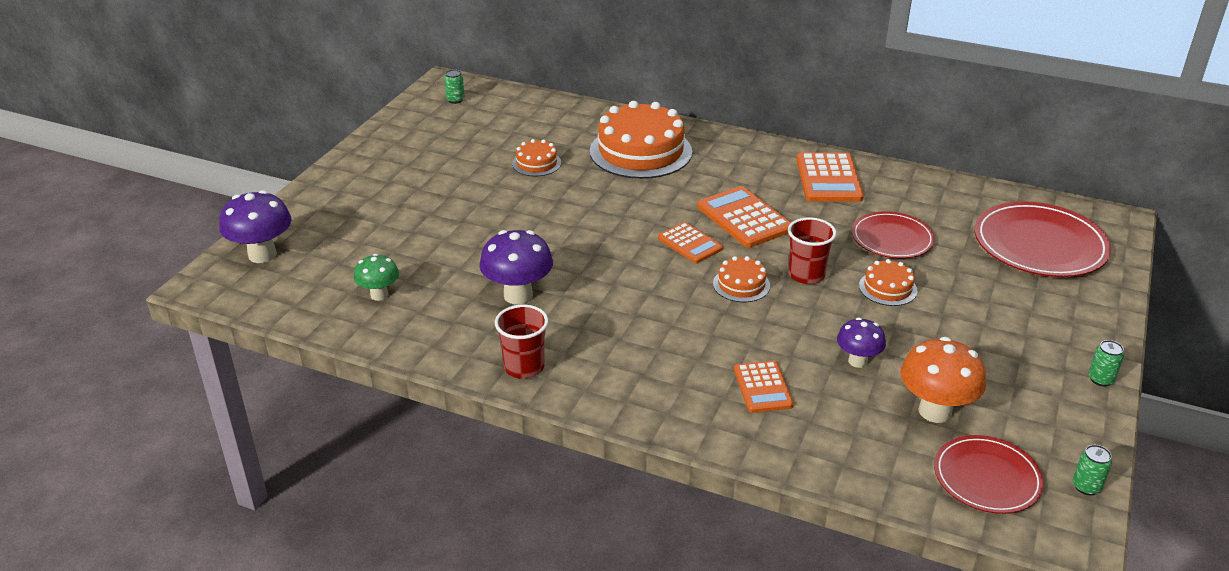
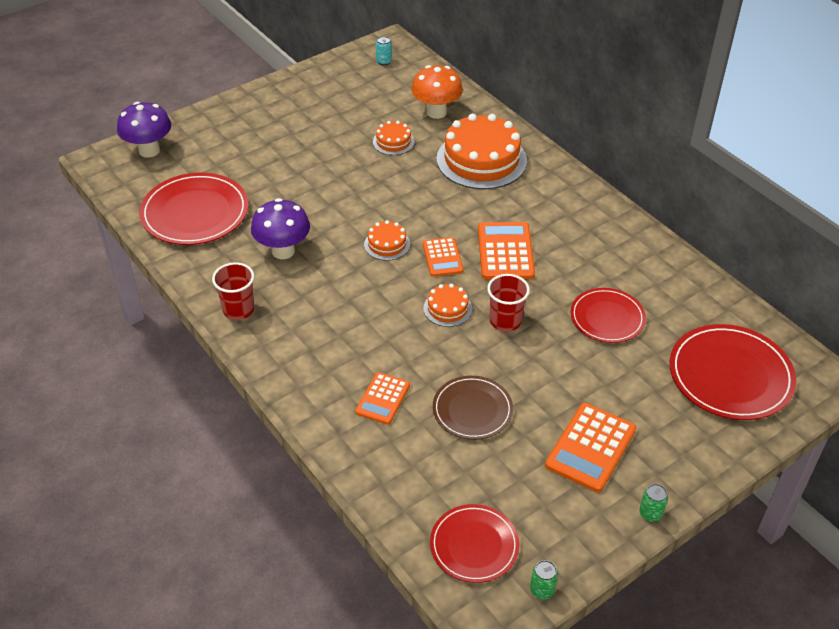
camera: 30 degrees right, 10 degrees up
(379, 295) = (195, 213): green mushroom -> red plate
(455, 100) = (384, 61): green can -> turquoise can
(829, 179) = (610, 242): orange calculator -> orange calculator (591, 447)
(857, 361) = (472, 410): purple mushroom -> brown plate
(887, 288) = (558, 359): orange cake -> orange cake (387, 244)
(935, 411) = (489, 476): orange mushroom -> orange mushroom (436, 112)

